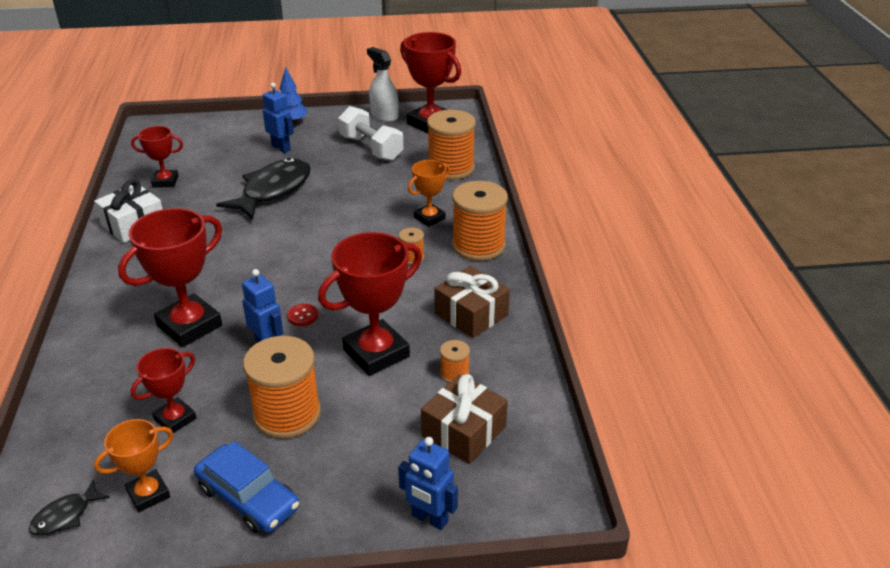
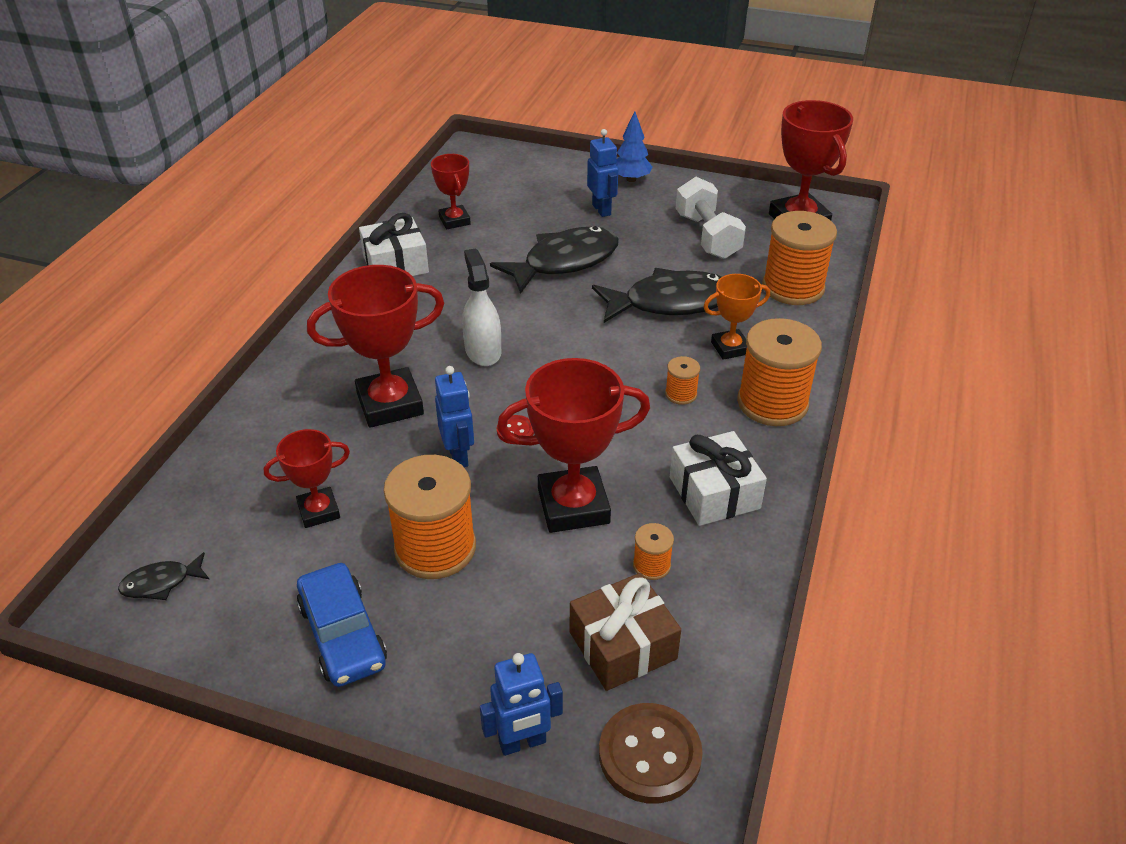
camera: 25 degrees right, 5 degrees up
(148, 494) = (248, 589): orange trophy -> none
(165, 181) = (454, 221): red trophy -> red trophy turned 45 degrees clockwise
(369, 199) = (670, 303): none -> black fish
(384, 115) = (746, 196): white spray bottle -> white spray bottle (483, 351)
(429, 519) = (522, 742): blue robot -> blue robot turned 75 degrees counterclockwise
(471, 314) = (714, 493): brown gift -> white gift
(521, 493) = (649, 755): none -> brown button

